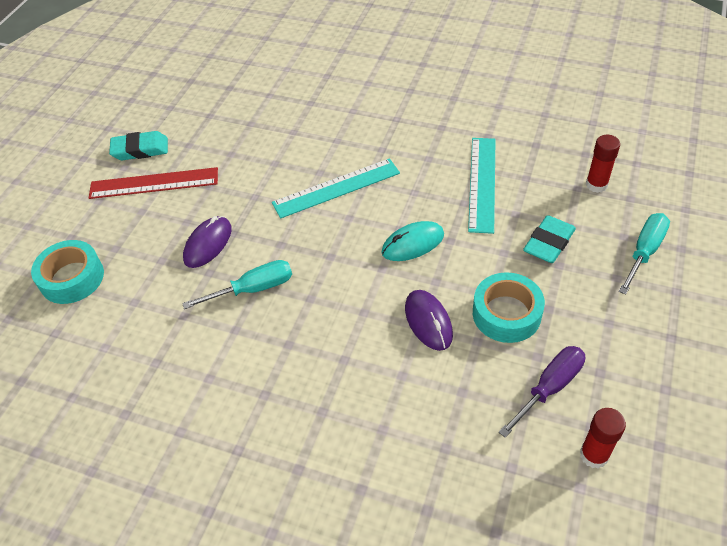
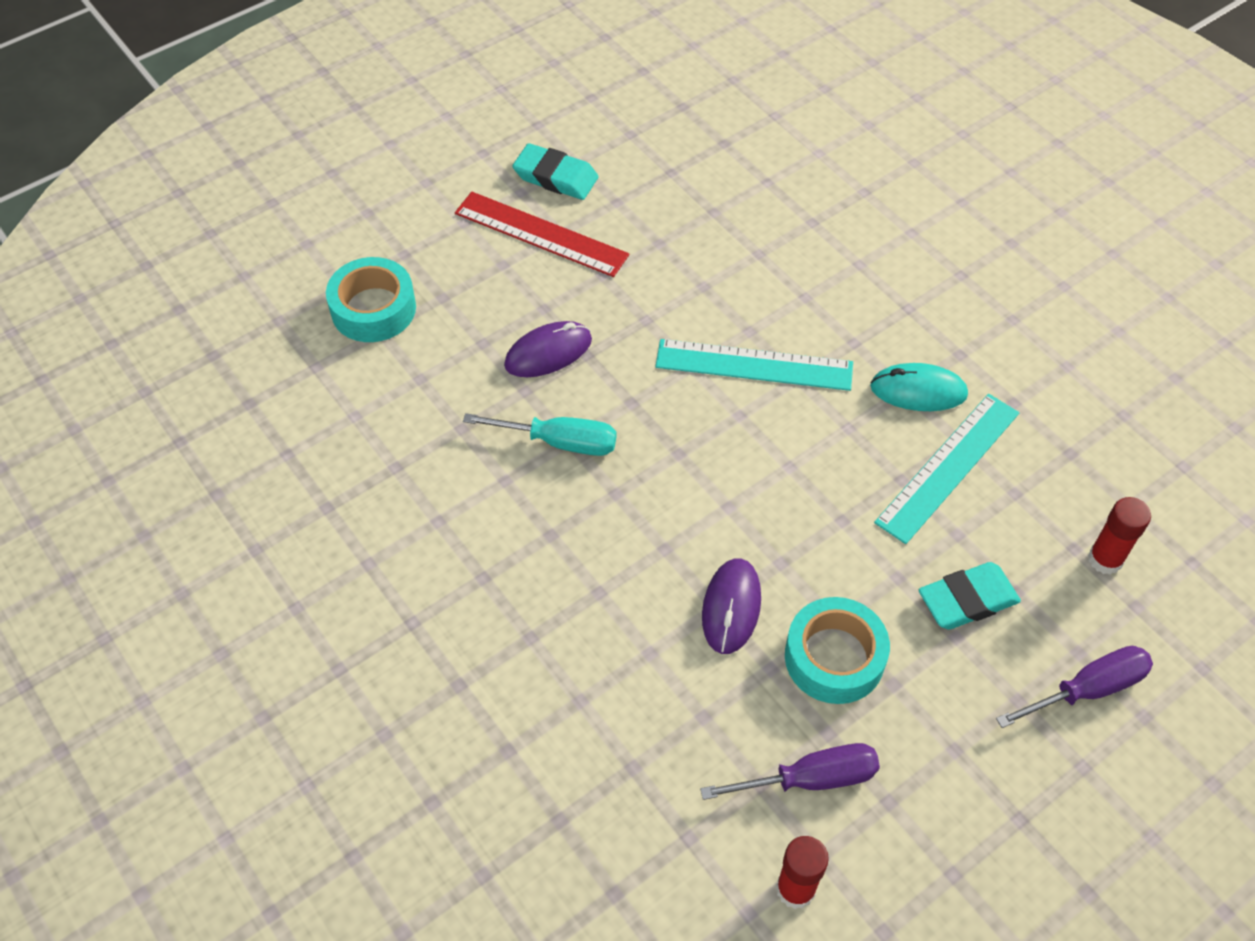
camera: 30 degrees right, 5 degrees up
(413, 244) = (791, 497): turquoise mouse -> turquoise mouse (918, 391)
(644, 252) = (1086, 690): turquoise screwdriver -> purple screwdriver

